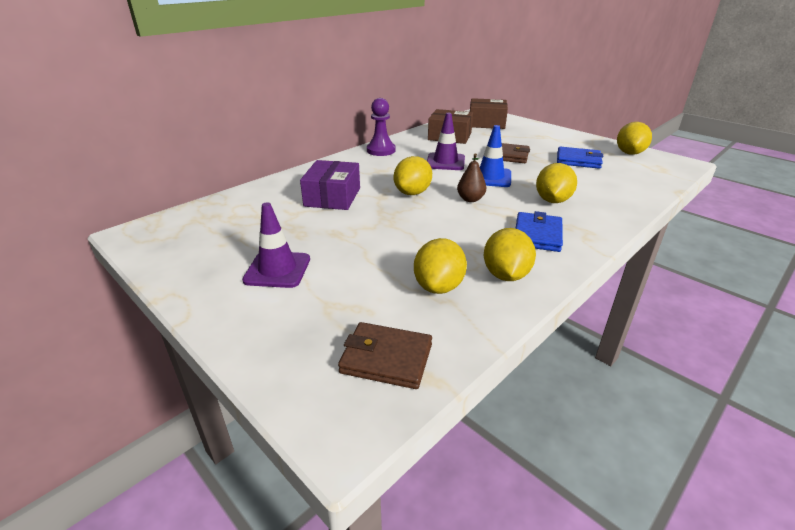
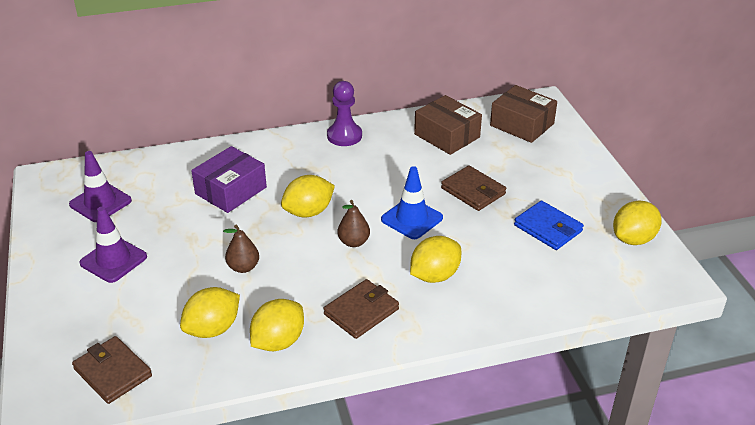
camera: 30 degrees right, 5 degrees up
(407, 238) = (243, 267): none -> brown pear
(445, 162) = (392, 178): purple traffic cone -> purple traffic cone (100, 203)
(537, 235) = (361, 312): blue wallet -> brown wallet

